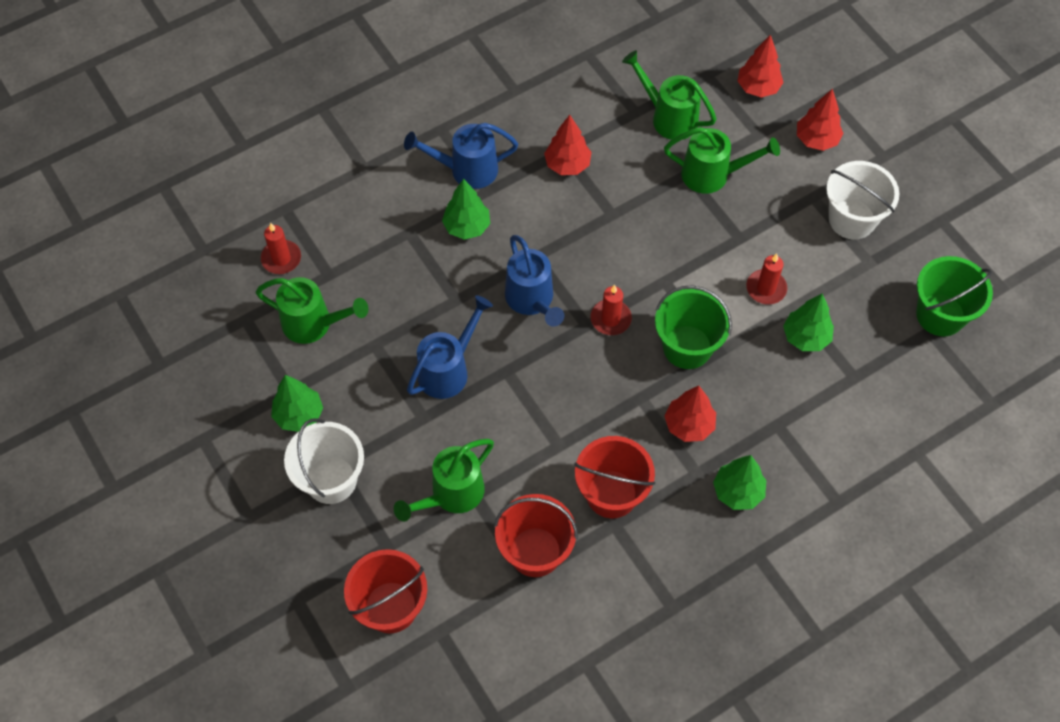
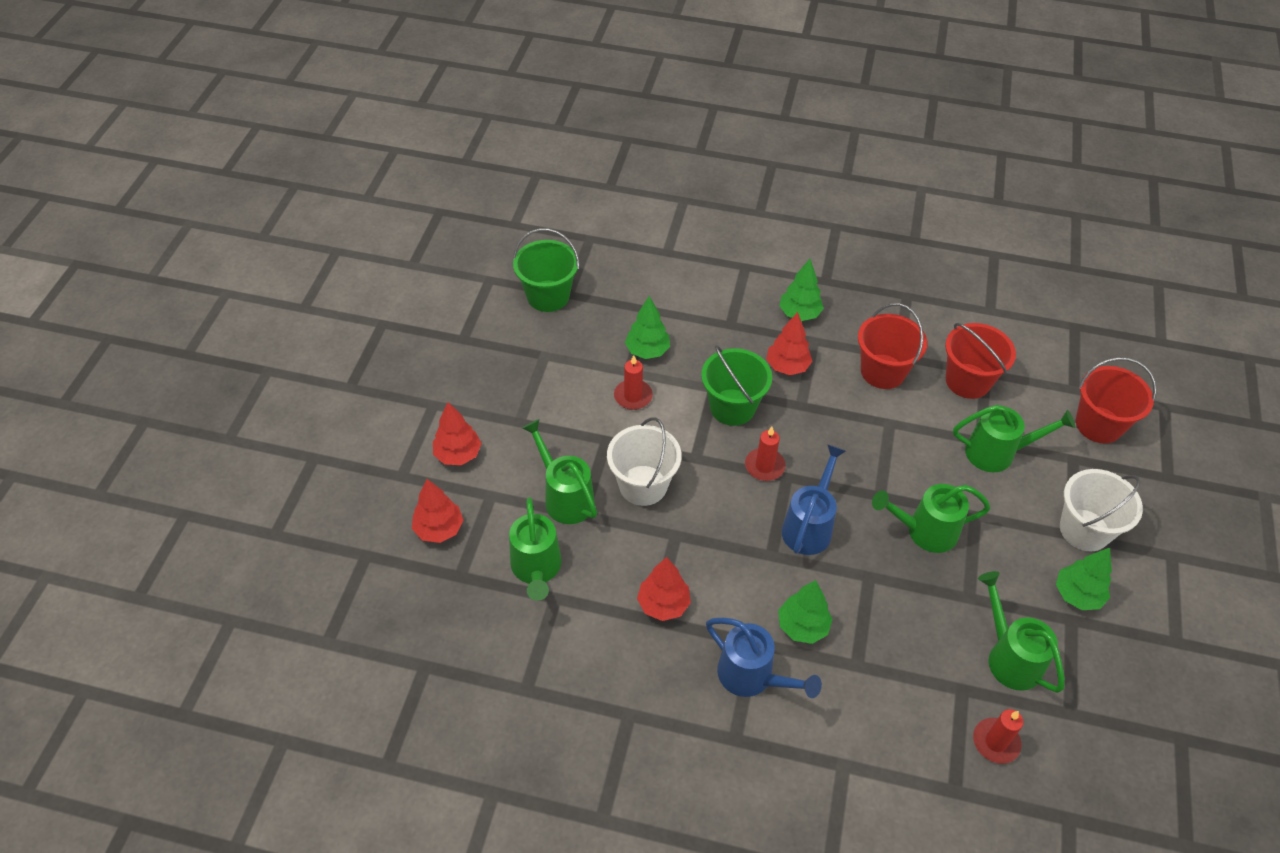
camera: 135 degrees left, 10 degrees down
(448, 370) = (924, 531): blue watering can -> green watering can
(852, 219) = (516, 387): white bucket -> white bucket (643, 485)

